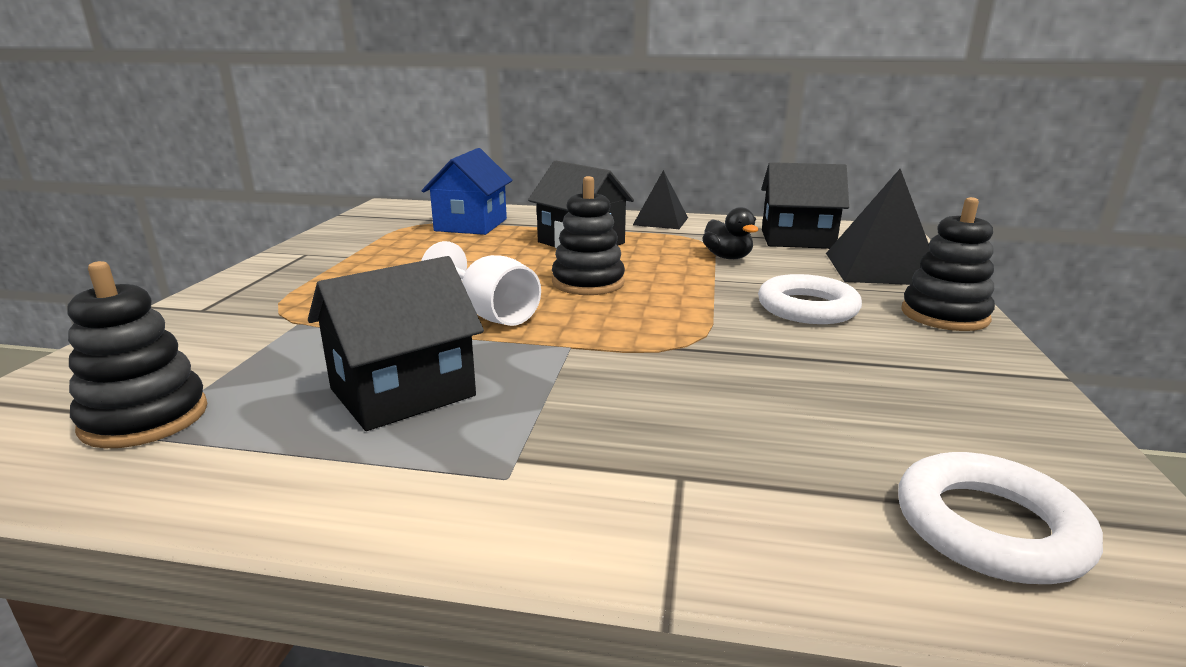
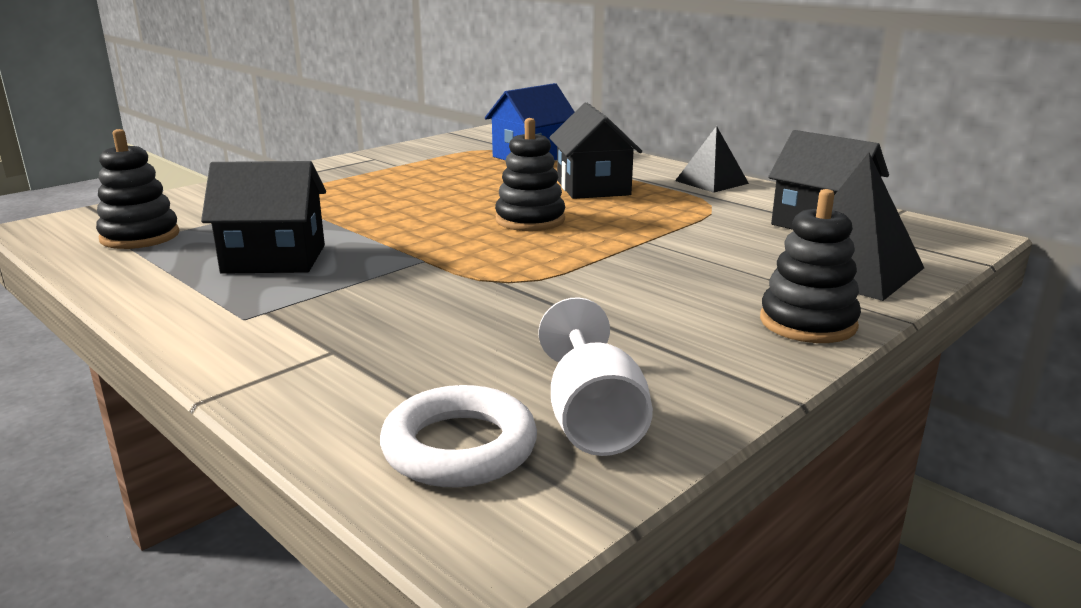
camera: 35 degrees right, 0 degrees up
(489, 313) = (414, 225): white goblet -> white goblet (592, 420)
(727, 257) = (703, 226): black duck -> none
(807, 308) = (678, 282): white ring -> none

